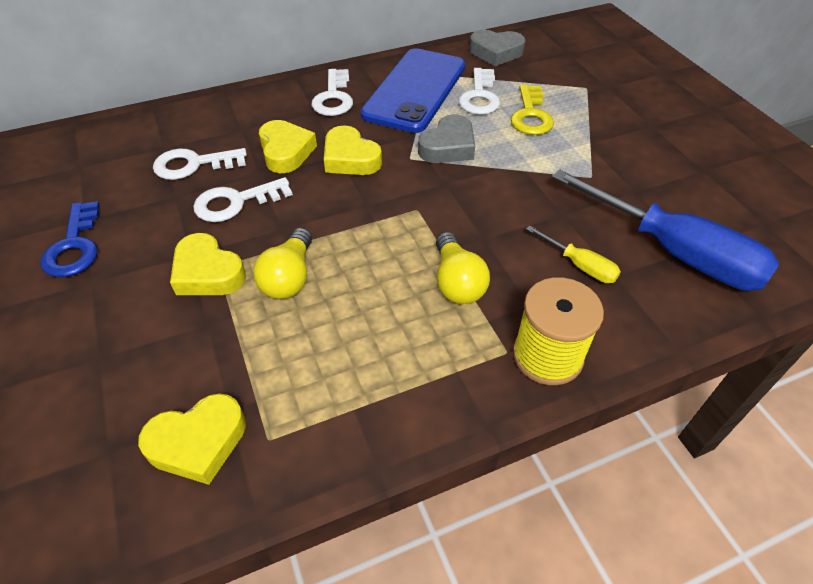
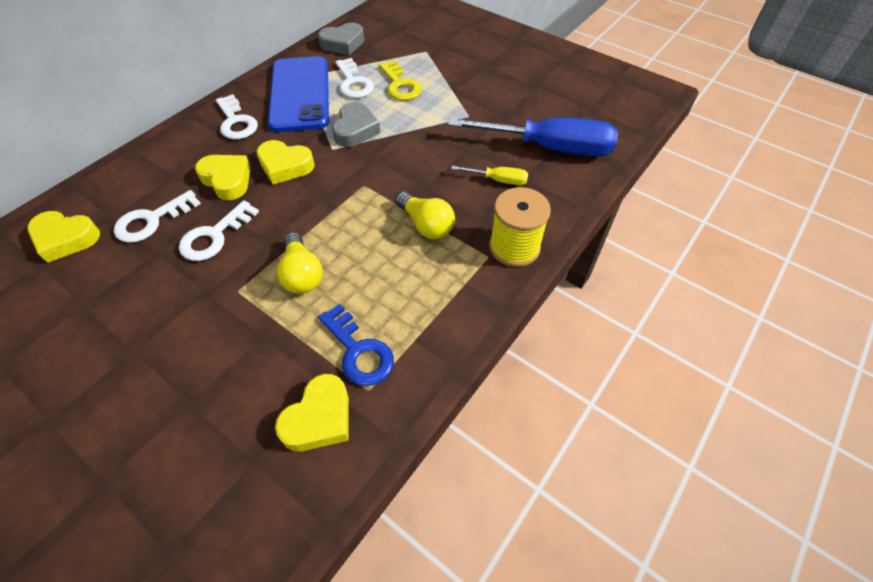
camera: 30 degrees left, 5 degrees up
(74, 246) = (92, 330): blue key -> blue key (359, 351)
(208, 273) = (232, 299): yellow heart -> yellow heart (66, 239)

